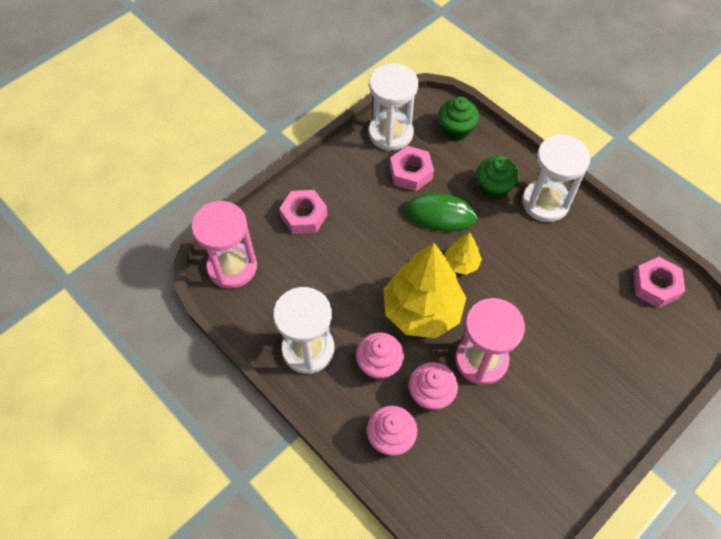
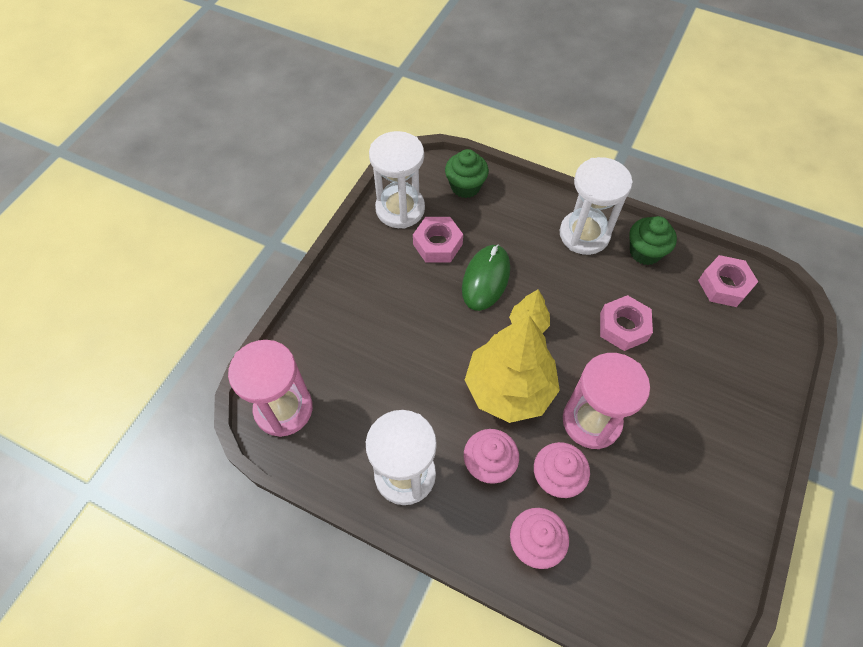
camera: 20 degrees left, 0 degrees up
(304, 216) = (342, 326): pink nut -> pink nut (623, 327)
(440, 214) = (486, 279): green mouse -> green mouse turned 60 degrees counterclockwise
(494, 188) = (528, 235): green cupcake -> green cupcake (645, 252)

